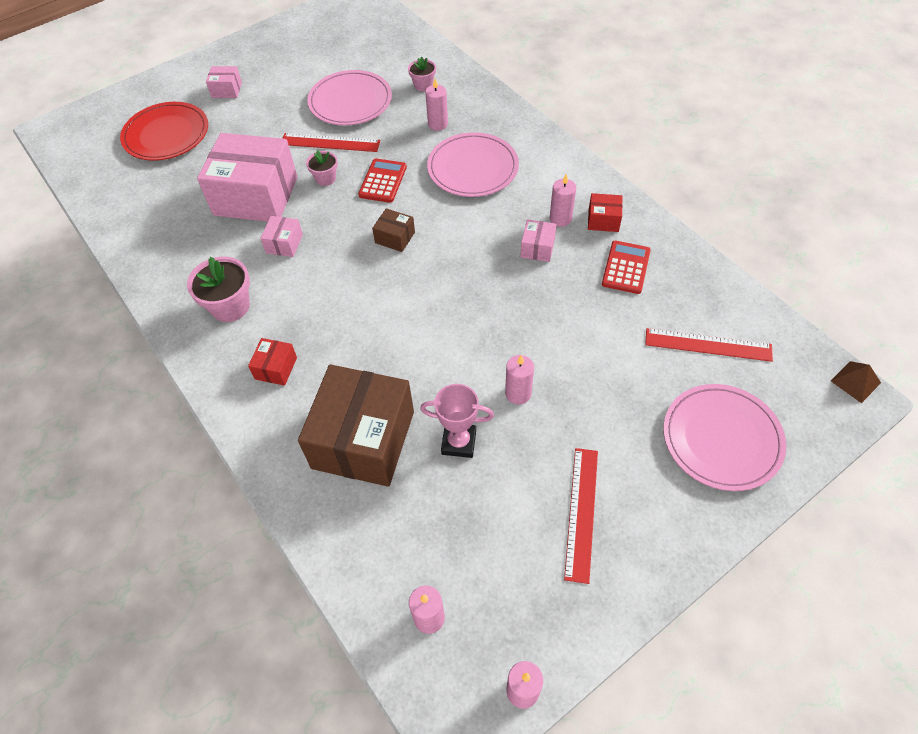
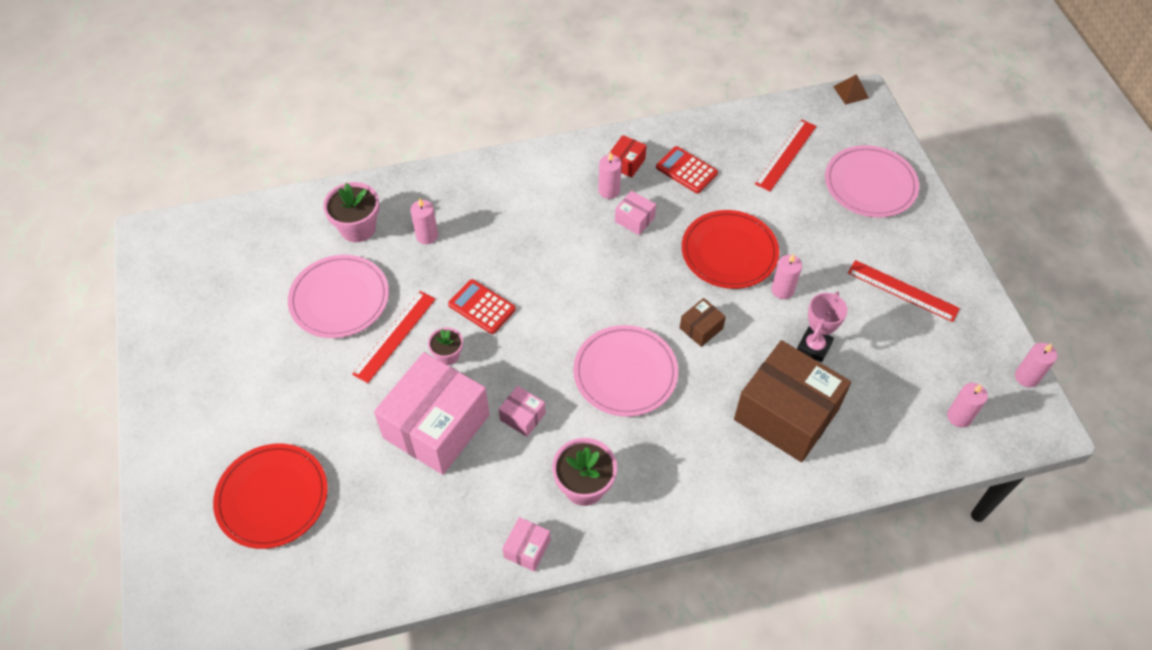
camera: 70 degrees left, 0 degrees up
(227, 90) = (232, 415): pink box -> pink box (527, 549)
(276, 368) = (680, 463): red box -> none
(395, 237) = (565, 320): brown box -> brown box (701, 328)
(423, 85) = (358, 228): pink flower pot -> pink flower pot, size x1.68
(473, 168) = (507, 230): pink plate -> pink plate (625, 373)
(541, 333) = (729, 252): none -> red plate

